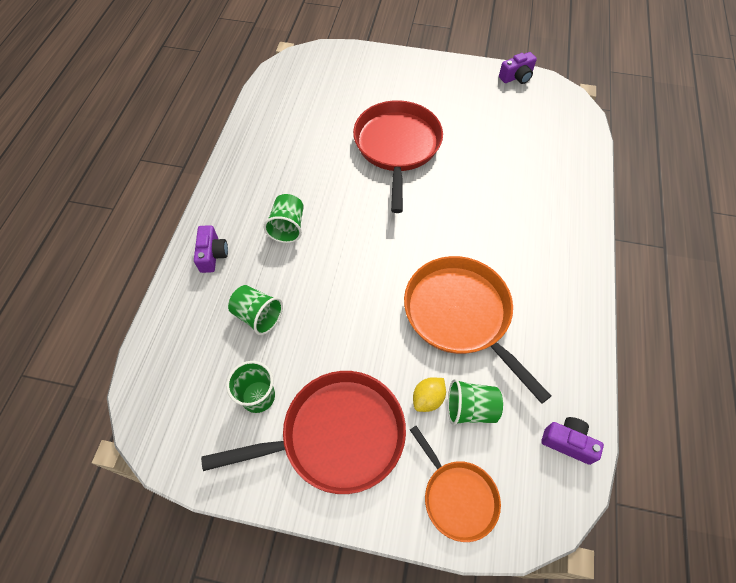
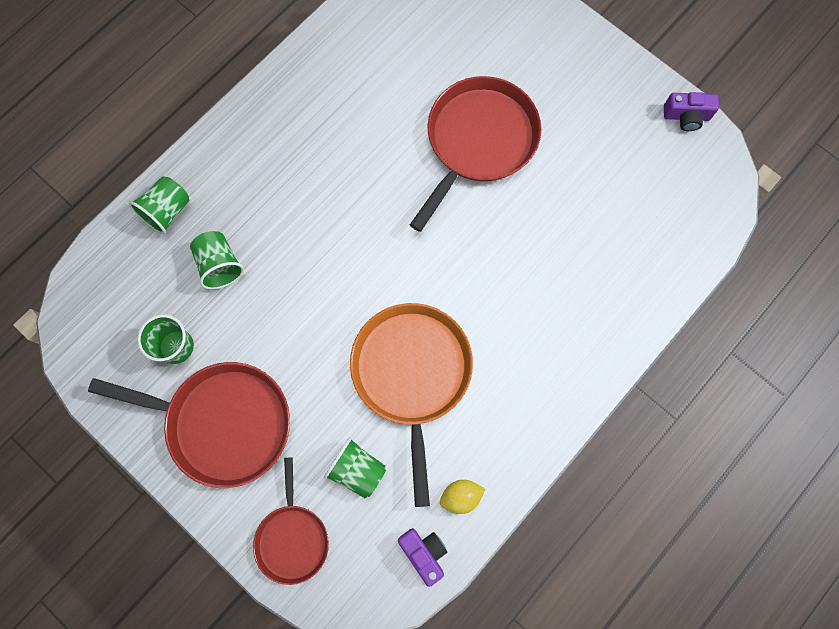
camera: 30 degrees right, 15 degrees up
(212, 255) = (213, 174): purple camera -> none
(288, 227) = (303, 181): green cup -> green cup (167, 211)
(428, 399) = (325, 437): yellow lemon -> yellow lemon (461, 496)
(457, 497) = (292, 538): orange pan -> red pan

